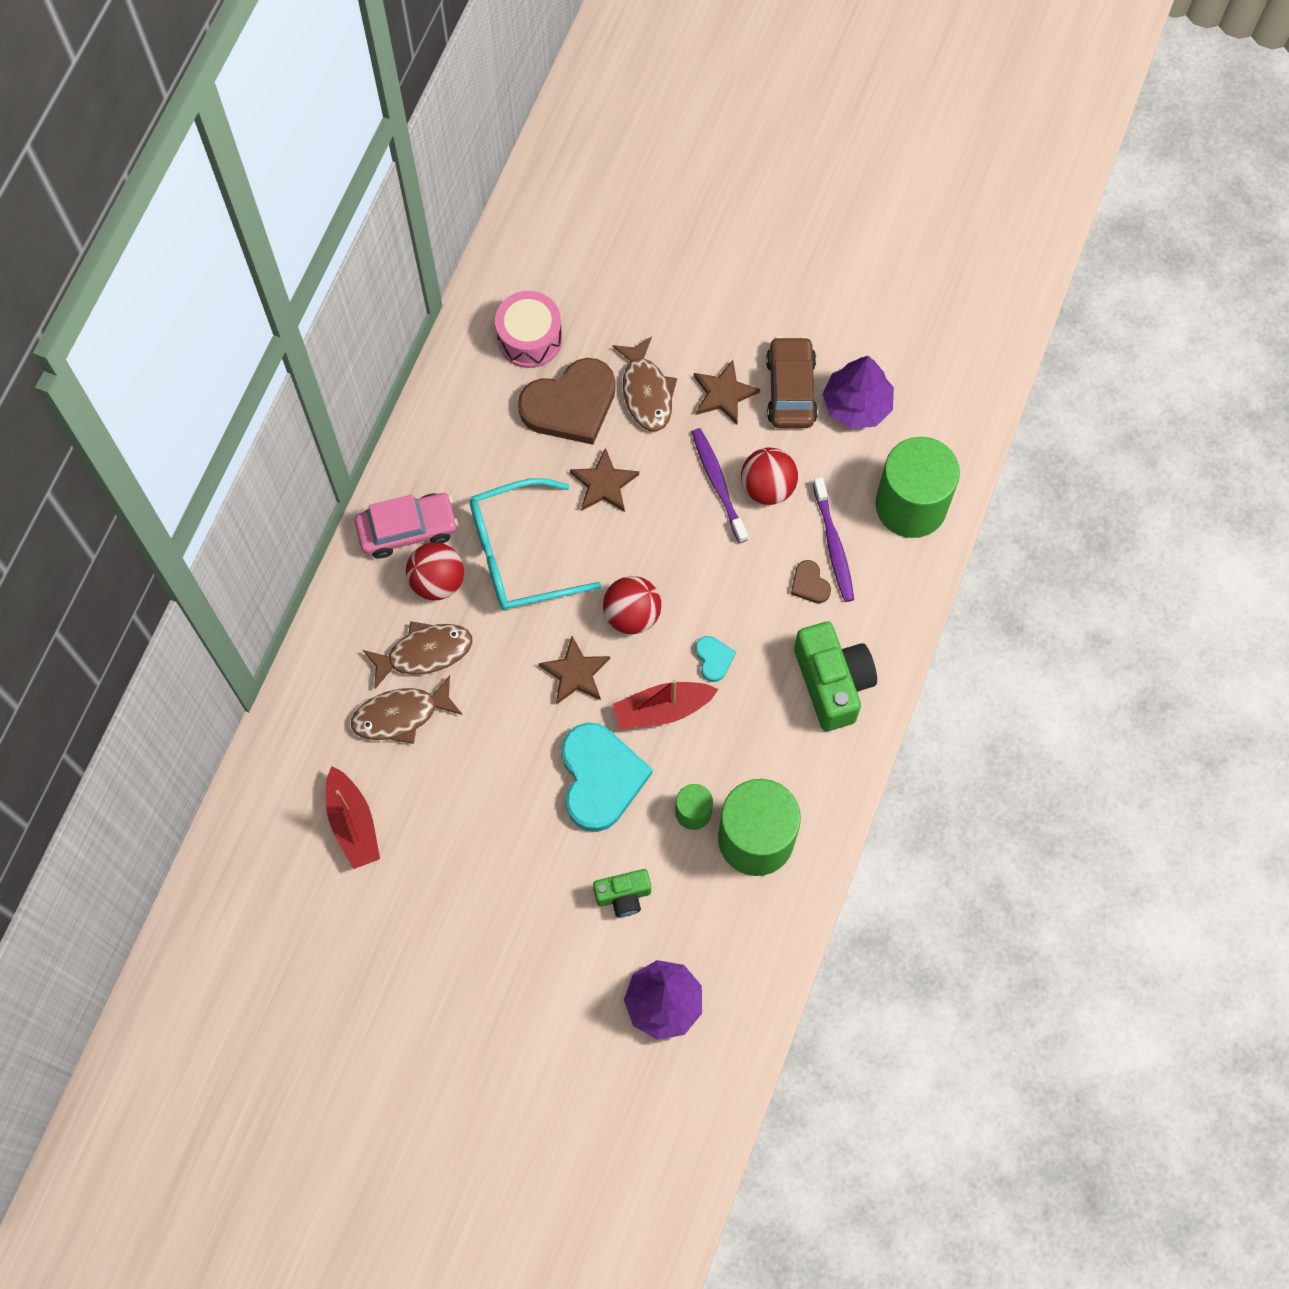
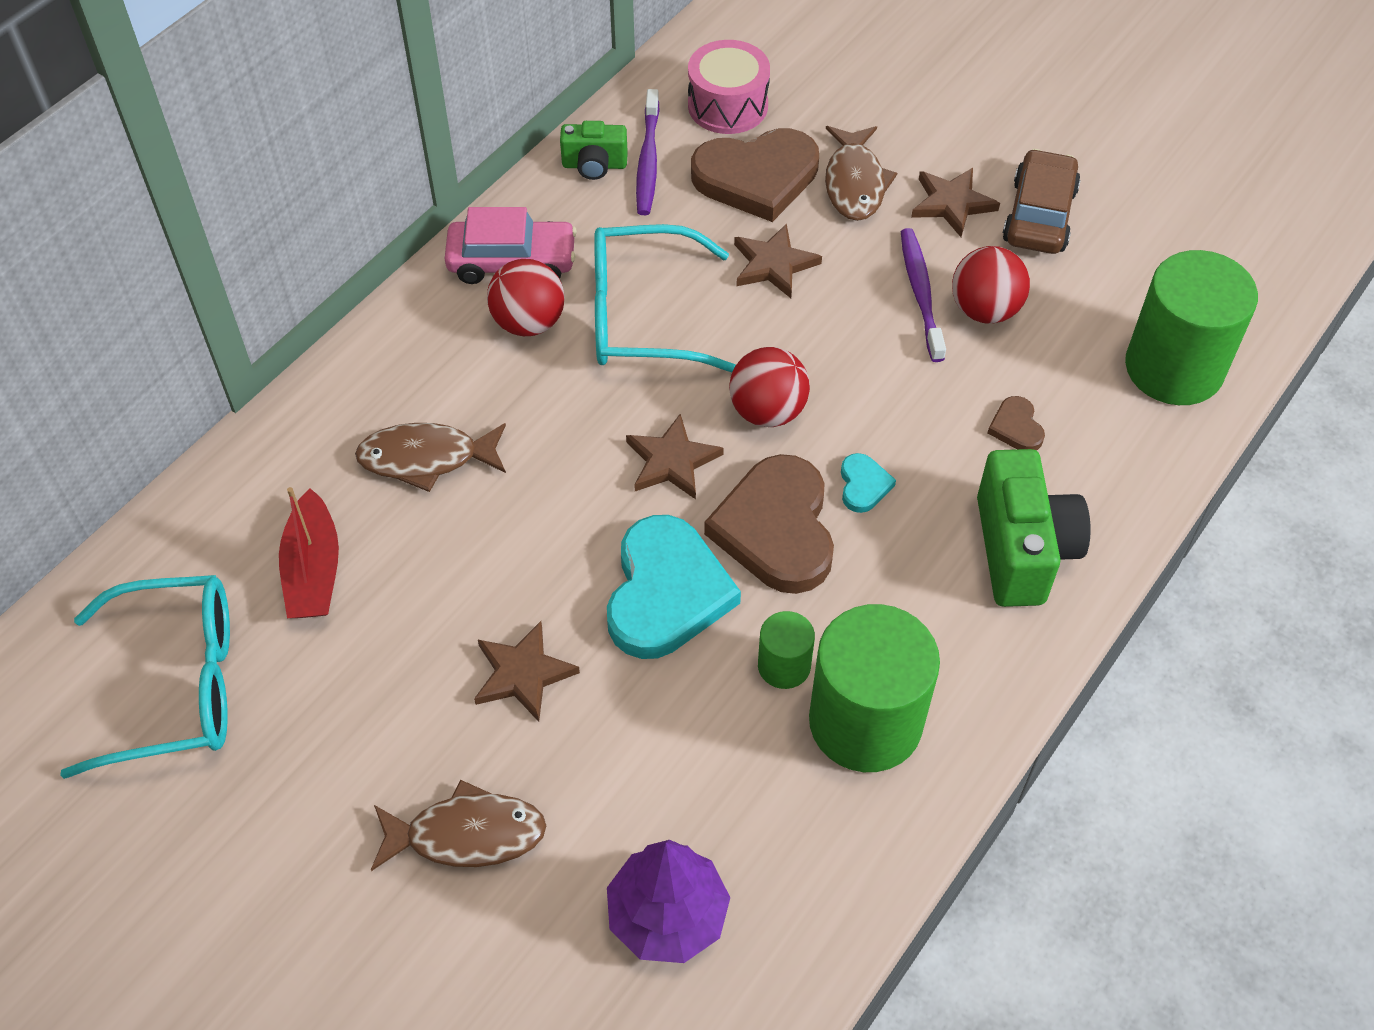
camera: 15 degrees right, 15 degrees down
(293, 932) = (178, 685): none -> turquoise glasses
(424, 653) = (483, 396): brown fish -> brown fish (467, 834)
(522, 863) = (523, 674): none -> brown star
(623, 896) = (652, 751): green camera -> green camera (594, 165)
(662, 709) = (776, 529): red boat -> brown heart
(833, 545) = (1058, 391): purple toothbrush -> purple toothbrush (648, 161)
(857, 405) = (1122, 247): purple tree -> none

